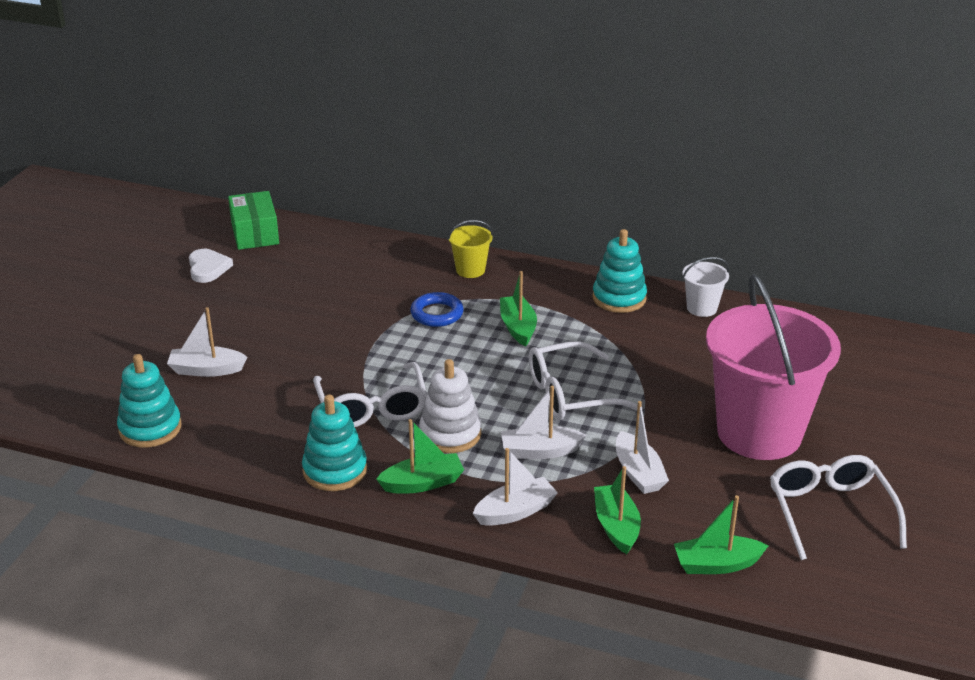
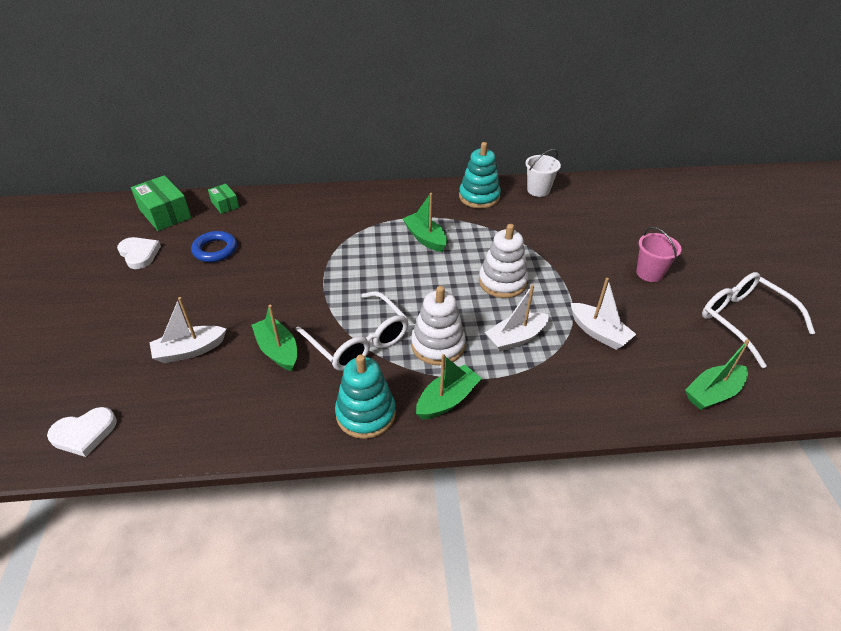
camera: 25 degrees left, 10 degrees up
(82, 411) = (84, 433): none -> white heart
(150, 428) = (166, 429): turquoise stacking toy -> none
(322, 238) = (225, 204): none -> green box
(437, 314) = (357, 244): blue ring -> blue ring (215, 250)
(470, 270) = (358, 202): yellow bucket -> none
(515, 511) = (538, 400): white boat -> none
(570, 394) = (502, 282): white glasses -> white stacking toy
(616, 526) = (620, 386): green boat -> green boat (278, 350)
(759, 433) = (649, 273): pink bucket -> pink bucket, size x0.41

